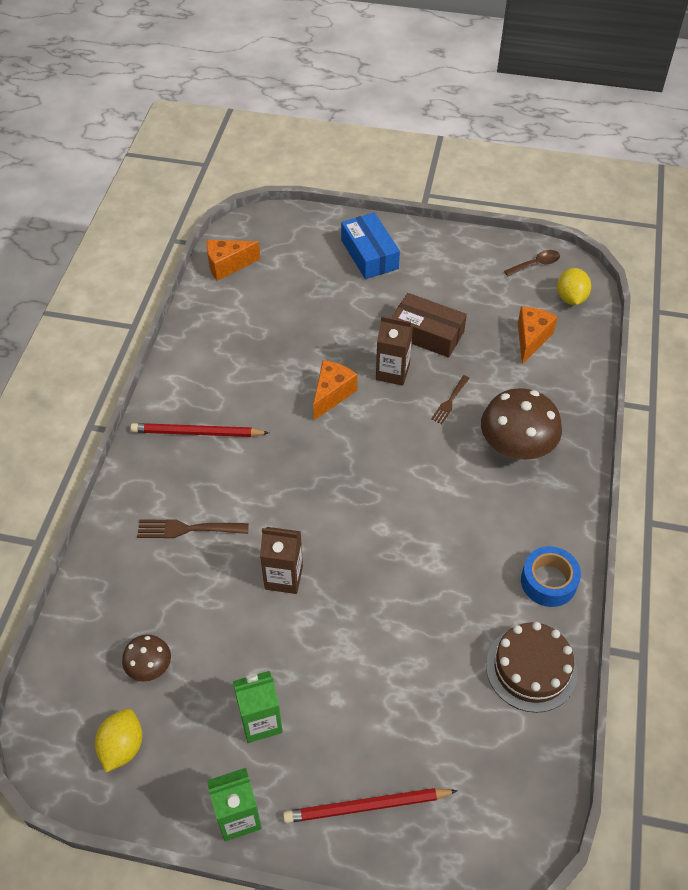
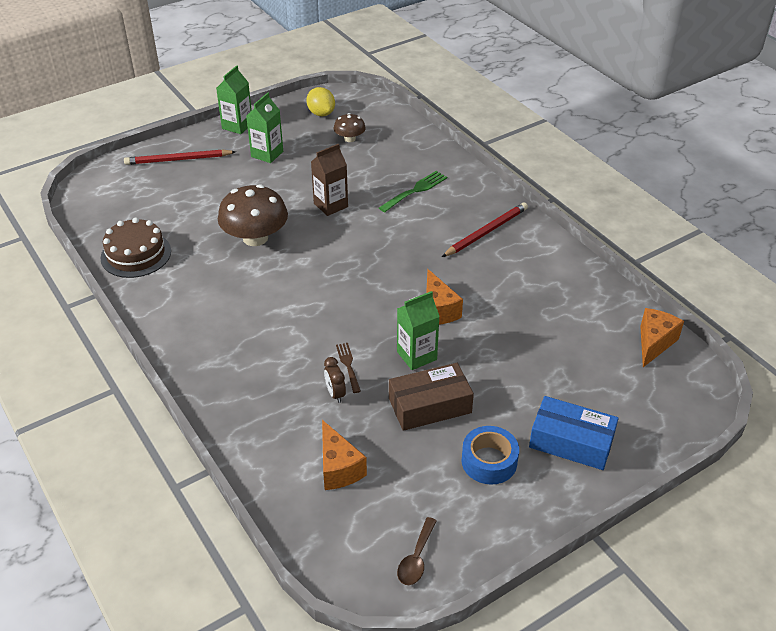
camera: 135 degrees right, 10 degrees down
(187, 529) = (415, 190): brown fork -> green fork
(366, 806) = (178, 160): red pencil -> red pencil turned 135 degrees counterclockwise
(392, 372) = (416, 356): brown carton -> green carton
(482, 387) = (335, 394): none -> brown clock
(516, 445) = (263, 369): brown mushroom -> brown mushroom (255, 238)
(548, 581) = (162, 301): blue tape -> blue tape (489, 461)
(571, 298) = (343, 543): yellow lemon -> none

